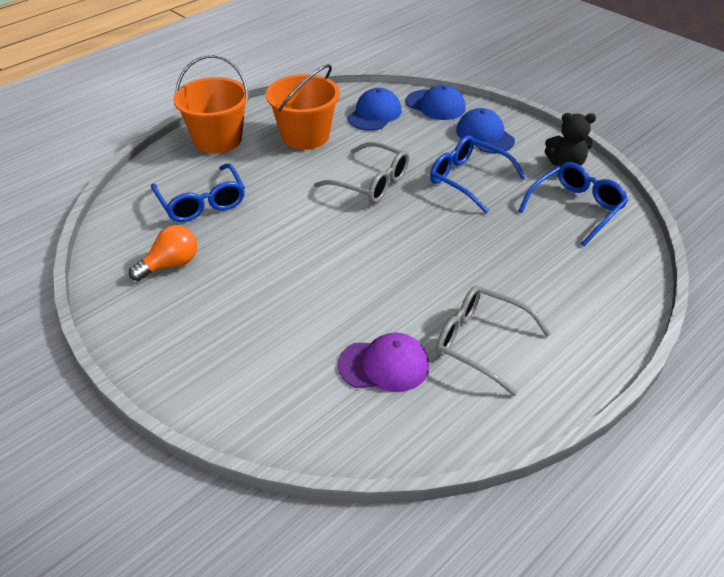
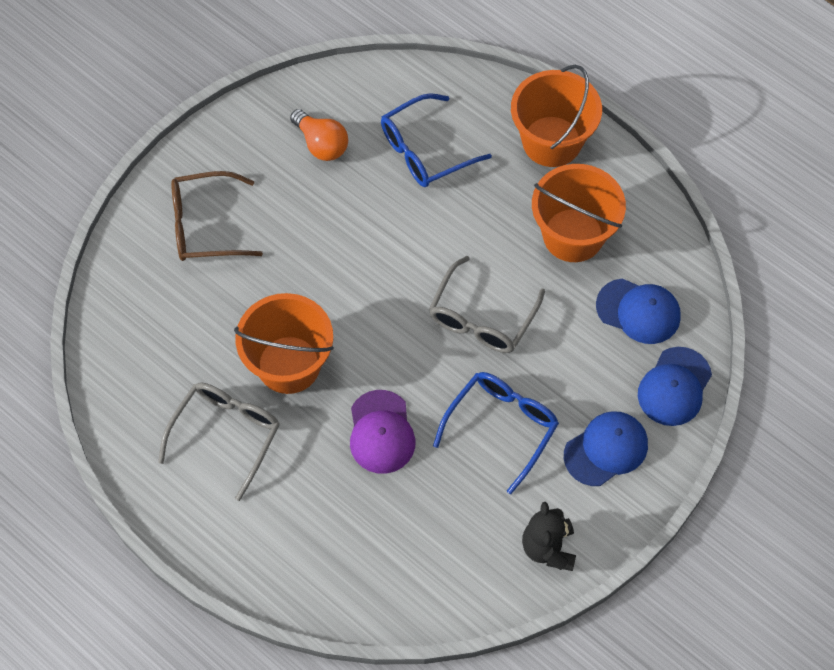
camera: 85 degrees right, 20 degrees up
(238, 353) = (205, 225): none -> brown glasses
(384, 365) = (194, 349): purple cap -> purple cap (381, 432)
(406, 296) = (289, 364): none -> orange bucket
(576, 208) = (455, 551): blue glasses -> none

